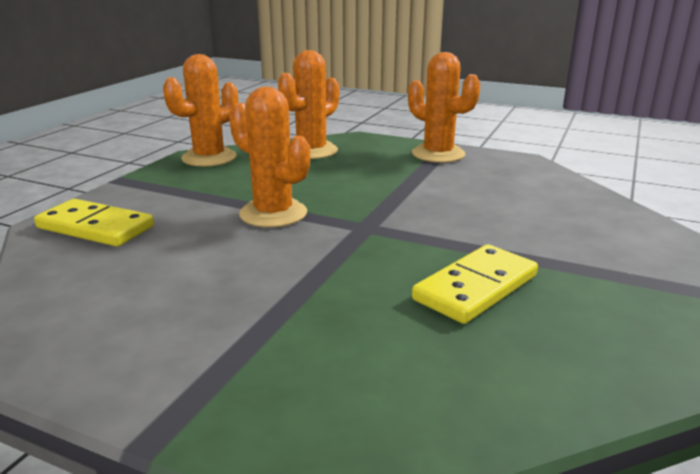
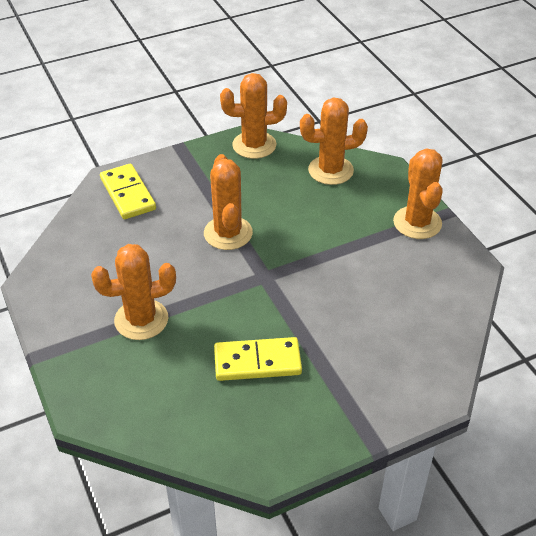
camera: 40 degrees right, 20 degrees up
(273, 318) = (141, 320): none -> orange cactus

